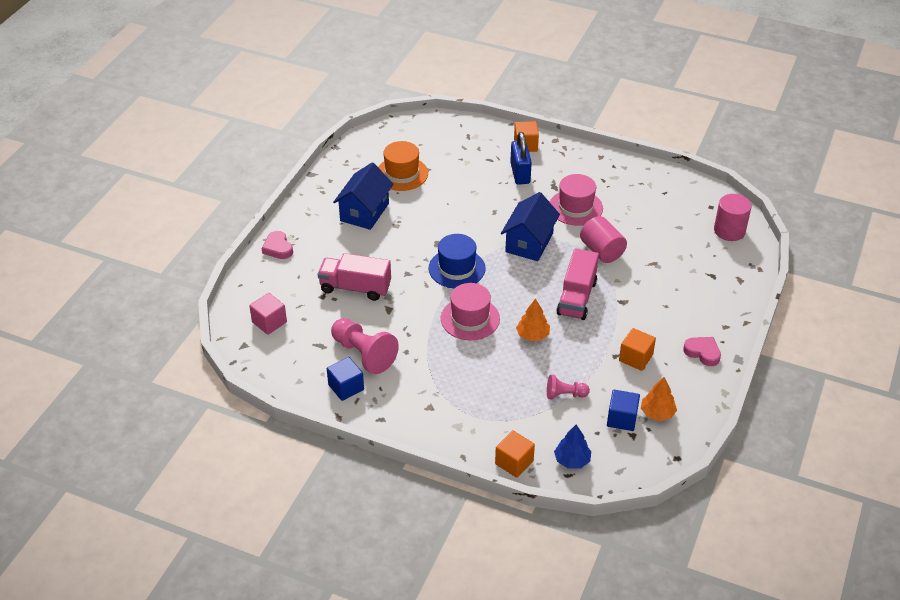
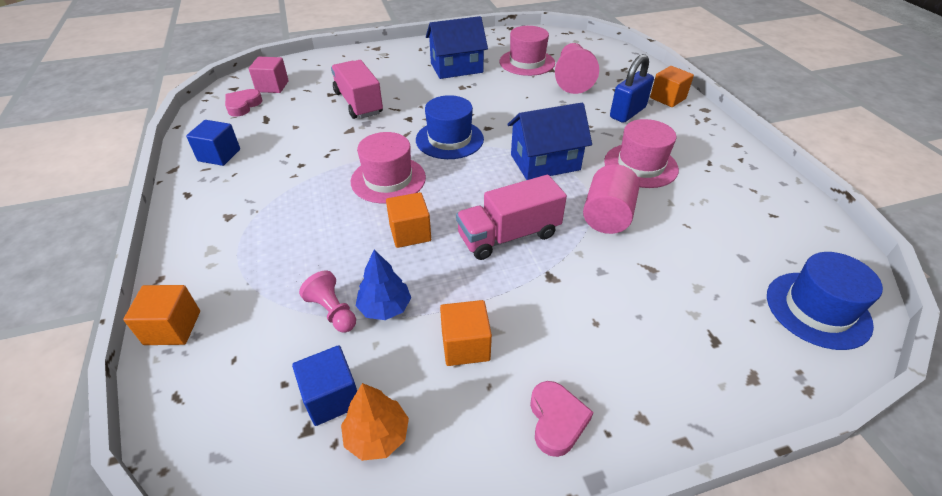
camera: 50 degrees right, 0 degrees up
(278, 248) = (364, 54): pink heart -> pink heart (243, 105)
(363, 354) = (274, 144): pink pawn -> pink pawn (572, 79)
(402, 174) = (527, 62): orange hat -> pink hat
(533, 335) = (410, 233): orange tree -> orange cube
(572, 460) = (209, 385): blue tree -> blue tree (385, 307)
(729, 231) = (817, 309): pink cylinder -> blue hat

